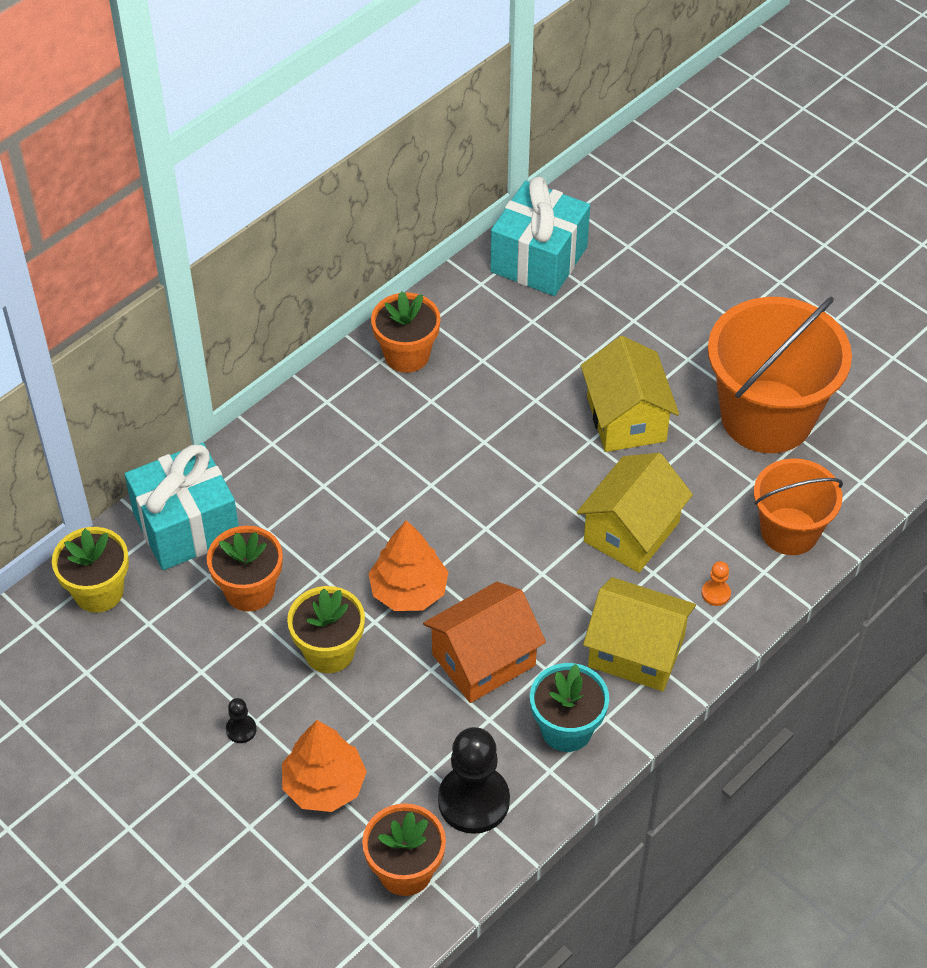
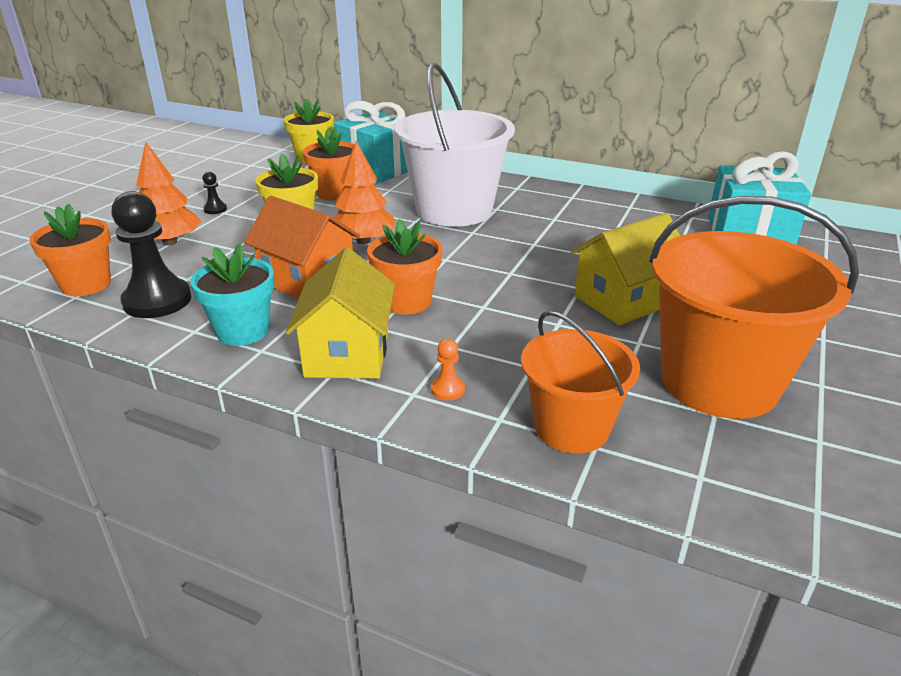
camera: 70 degrees right, 20 degrees down
(365, 483) = (454, 210): none -> white bucket
(407, 355) = (588, 204): orange flower pot -> orange flower pot (407, 301)
(631, 532) = (492, 325): yellow house -> none

